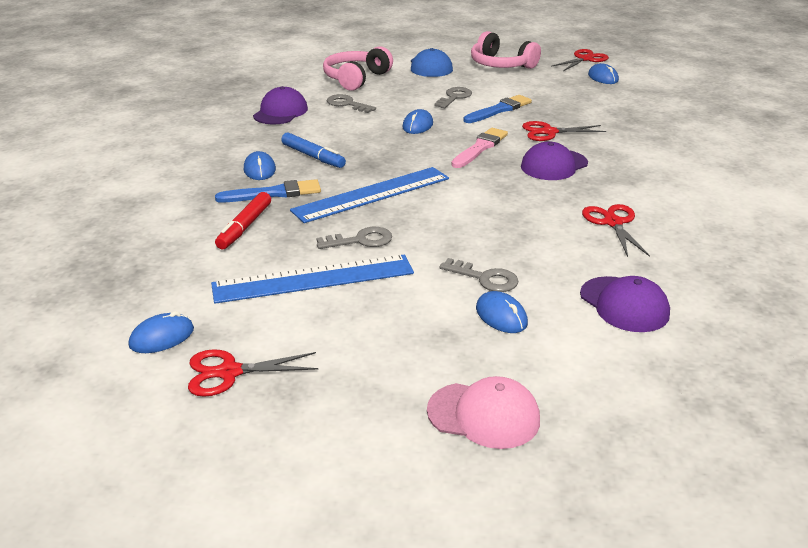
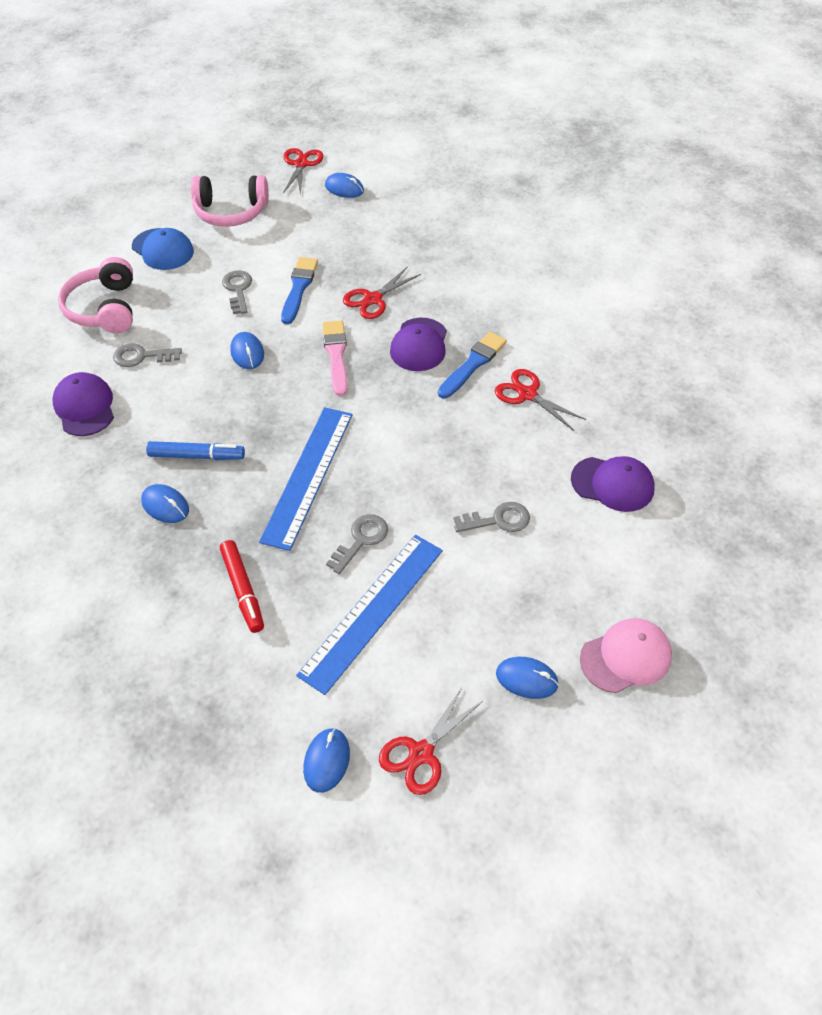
camera: 40 degrees left, 20 degrees up
(274, 193) = (218, 530): blue brush -> blue brush (473, 364)
(501, 316) = (547, 553): blue mouse -> blue mouse (526, 679)

